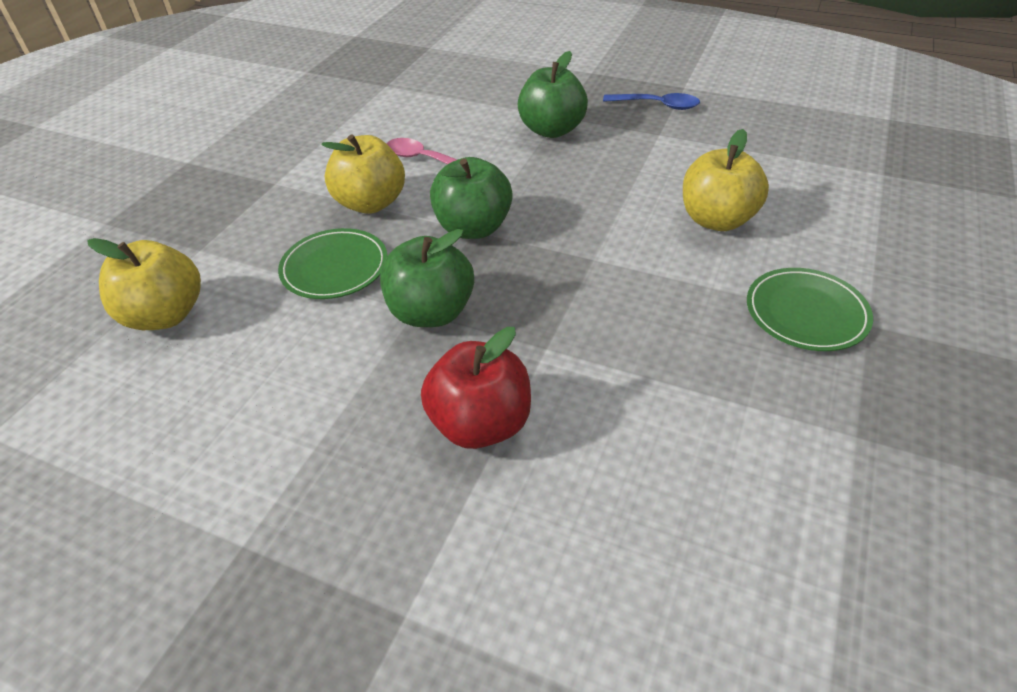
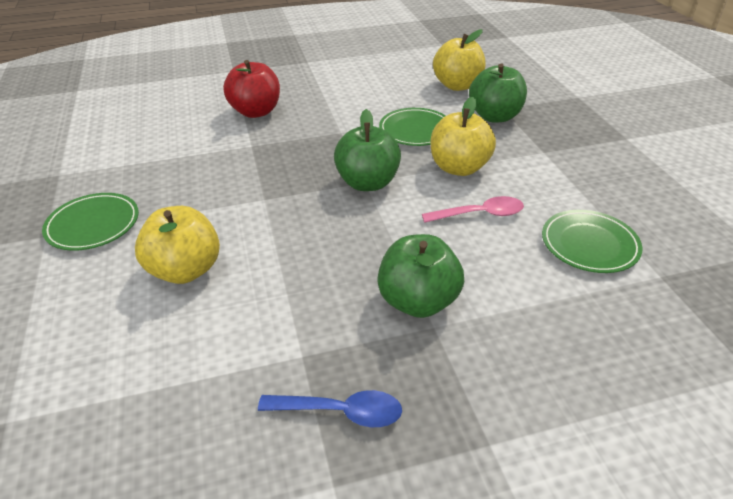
camera: 140 degrees right, 5 degrees down
(390, 113) = (589, 244): none -> green plate
(431, 312) = (331, 135): green apple -> green apple (494, 116)
(657, 105) = (340, 412): blue spoon -> blue spoon turned 150 degrees counterclockwise

